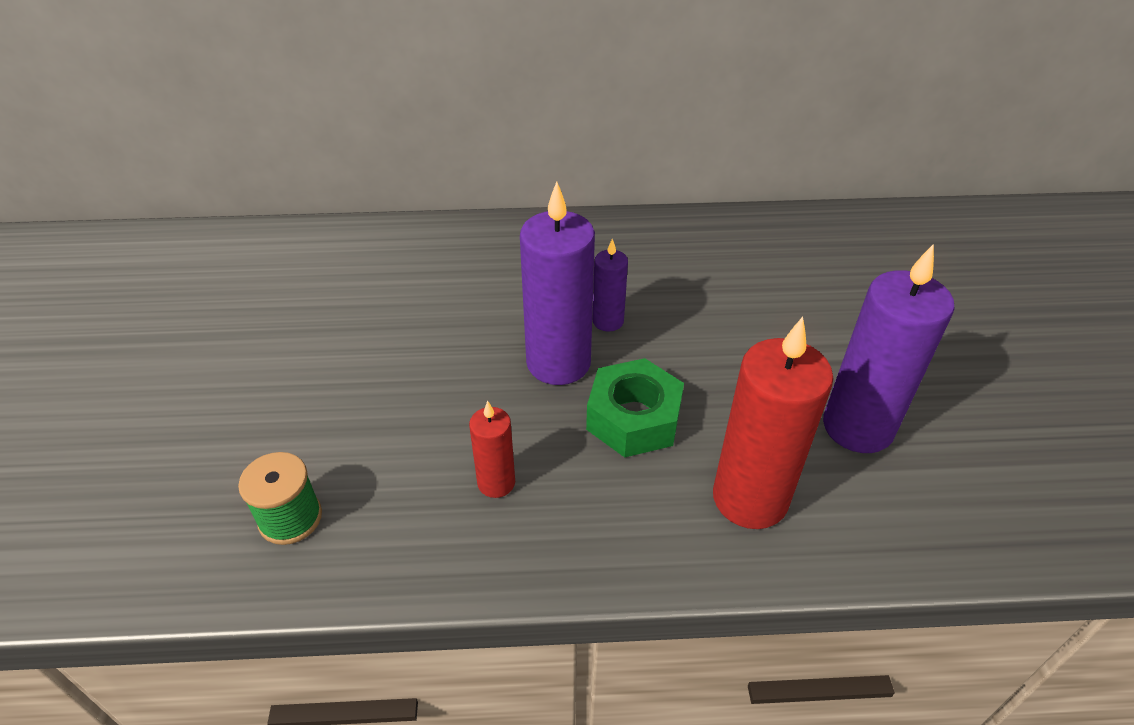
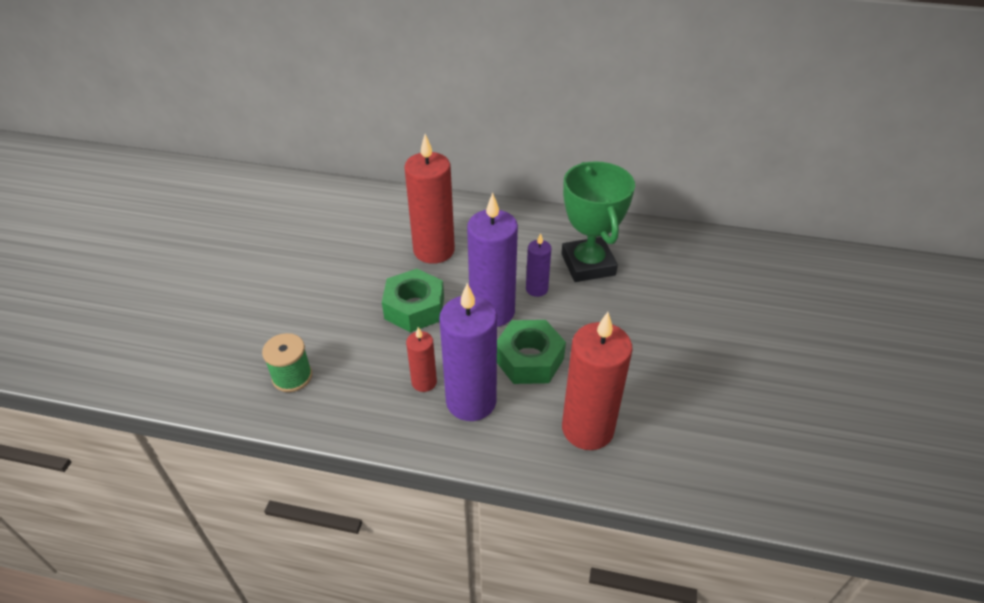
camera: 15 degrees right, 0 degrees up
(446, 379) = (414, 308): none -> green nut
(447, 295) = (434, 250): none -> red candle
(663, 277) = (588, 264): none -> green trophy
(857, 427) = (685, 398): purple candle -> purple candle (471, 401)

